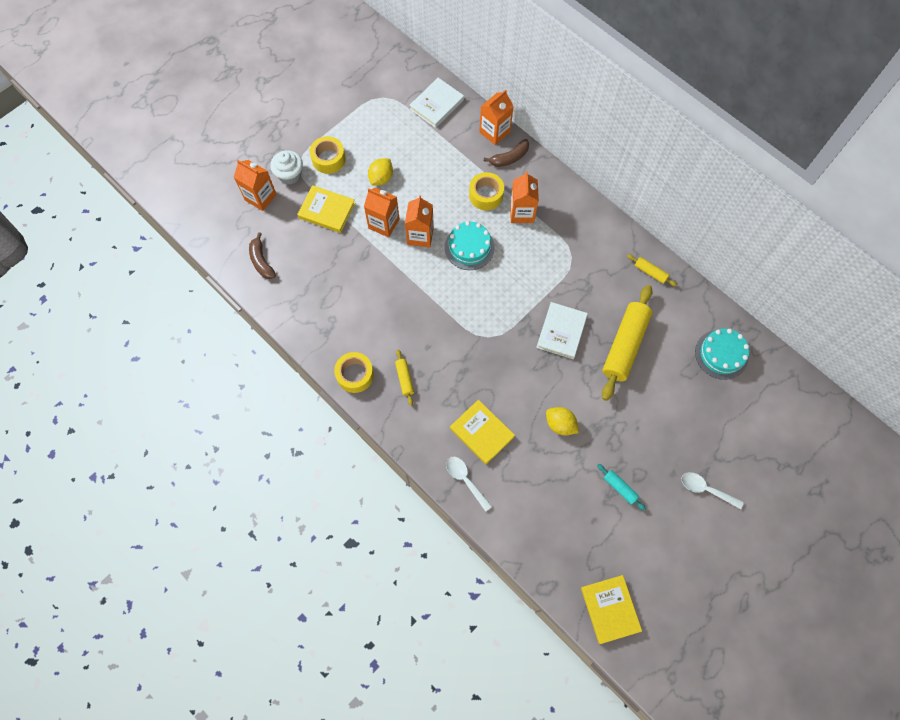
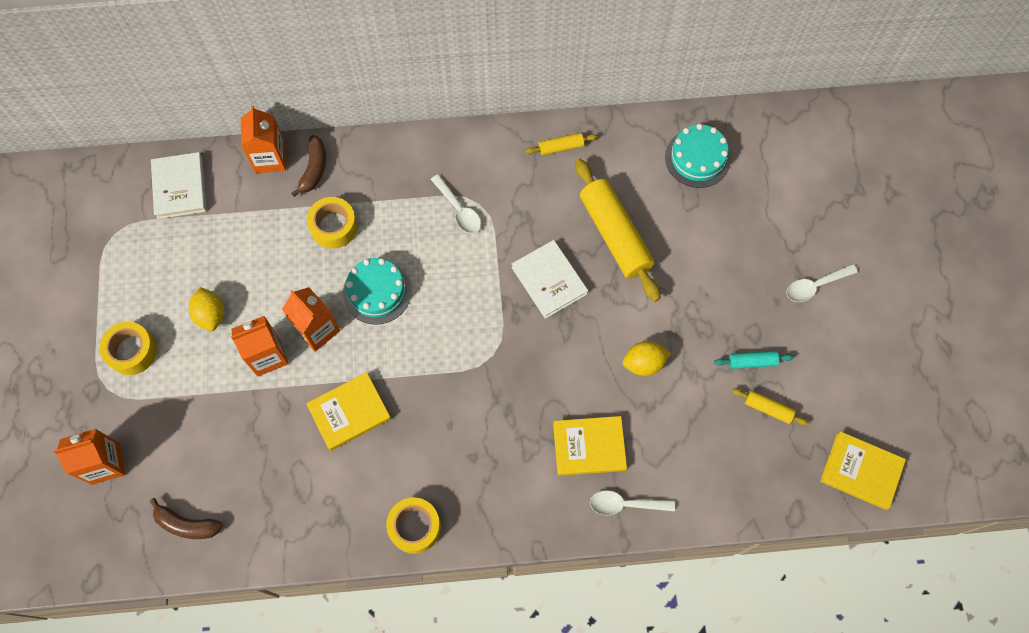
camera: 50 degrees left, 0 degrees up
(290, 175) = (109, 409): white cupcake -> none
(327, 210) = (193, 403): yellow book -> yellow book (349, 412)
(405, 379) = (464, 477): yellow rolling pin -> yellow rolling pin (768, 408)
(522, 213) = (387, 209): orange carton -> none
(557, 249) = (458, 210): none -> white spoon

